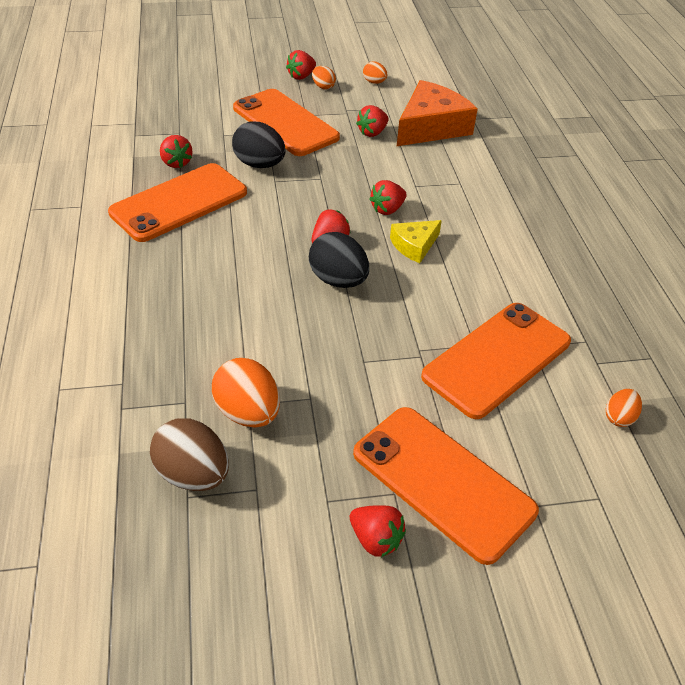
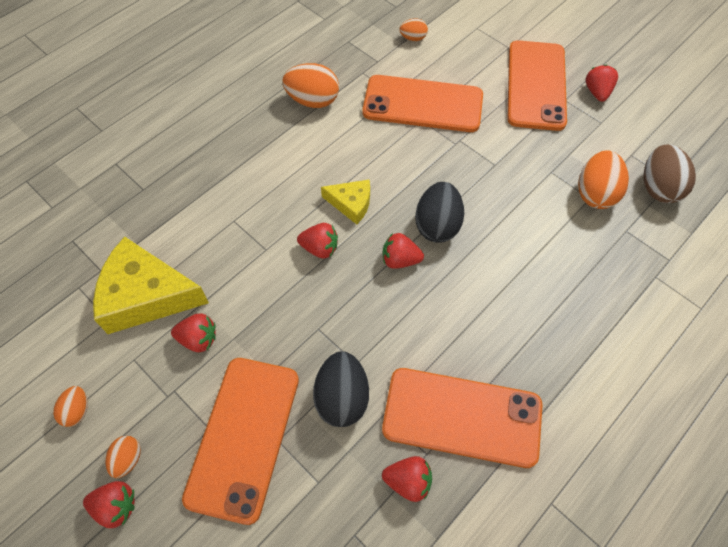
camera: 125 degrees left, 15 degrees up
(176, 163) = (408, 481): red strawberry -> red strawberry turned 75 degrees clockwise
(431, 127) = (146, 295): orange cheese -> yellow cheese
(568, 285) = (313, 101): none -> orange egg

